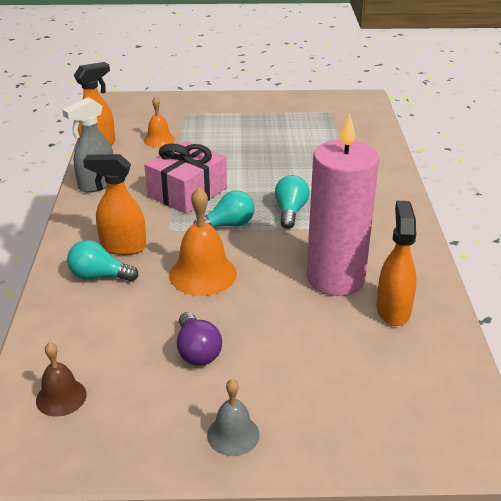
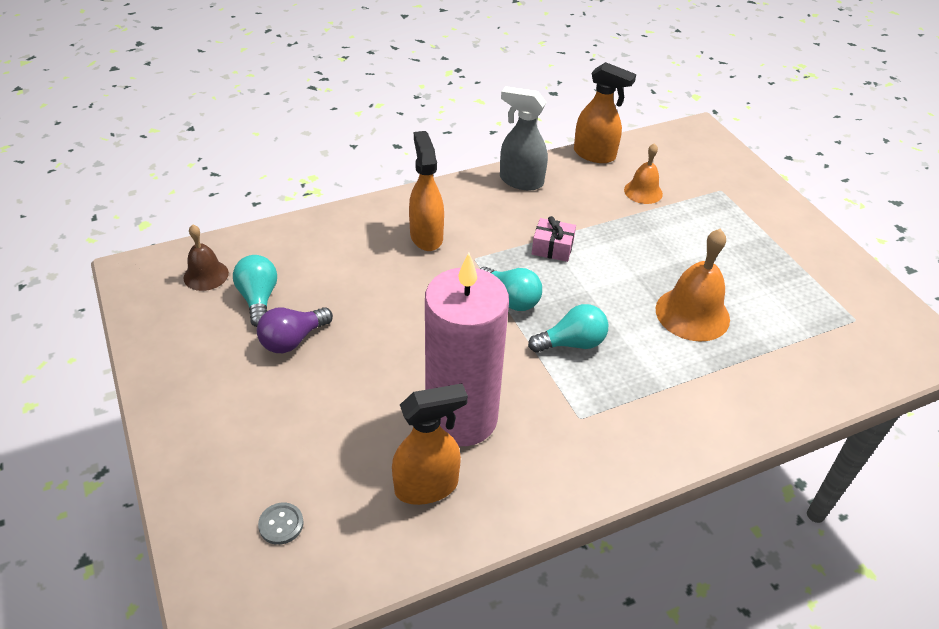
camera: 65 degrees right, 10 degrees up
(99, 276) = (372, 238): turquoise light bulb -> turquoise light bulb (258, 299)
(187, 192) = (552, 248): pink gift -> pink gift, size x0.50
(203, 274) = (412, 307): orange bell -> orange bell (692, 314)
(233, 434) = (190, 399): grey bell -> none
(402, 397) = (281, 524): none -> grey button

